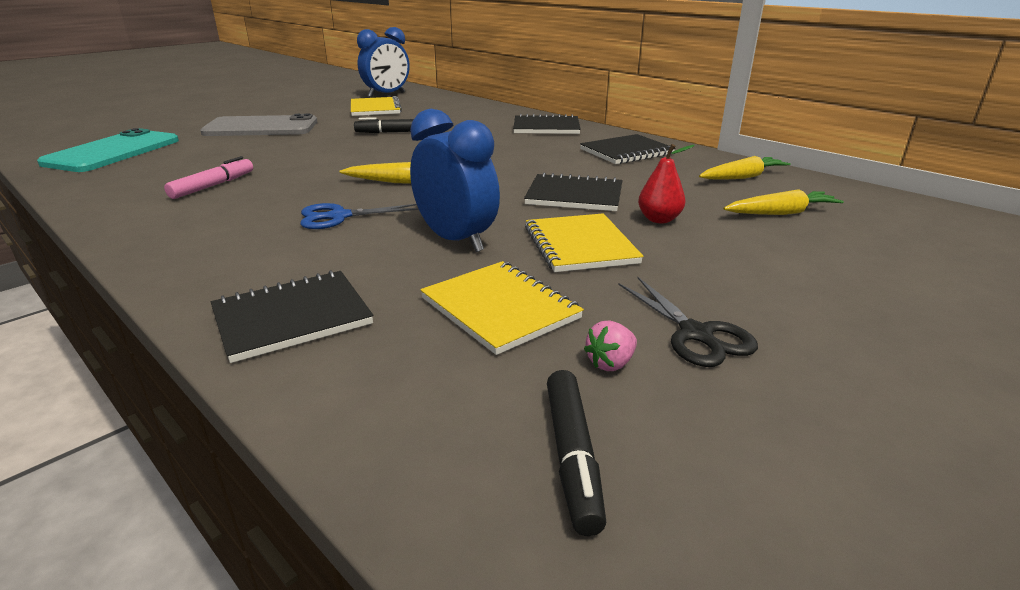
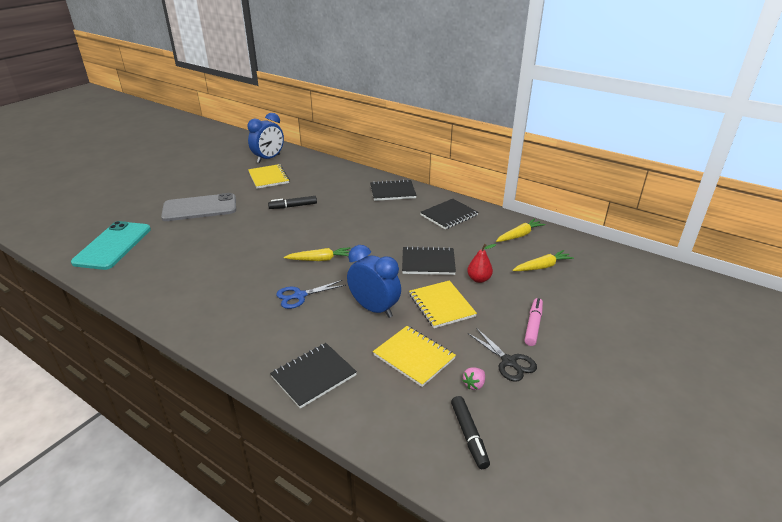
camera: 10 degrees left, 5 degrees up
(213, 186) = (206, 275): pink marker -> pink marker (533, 325)

